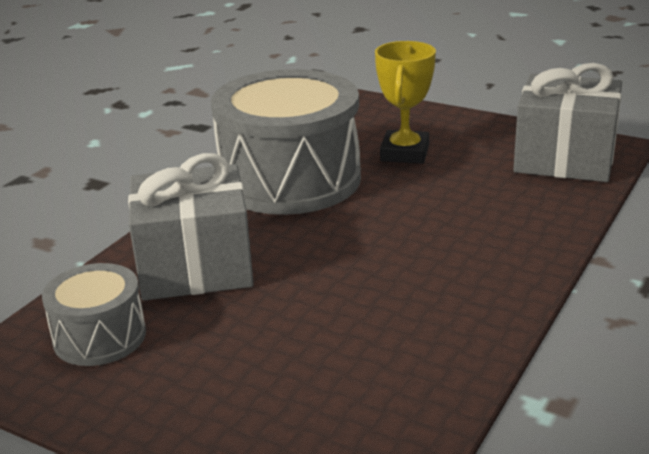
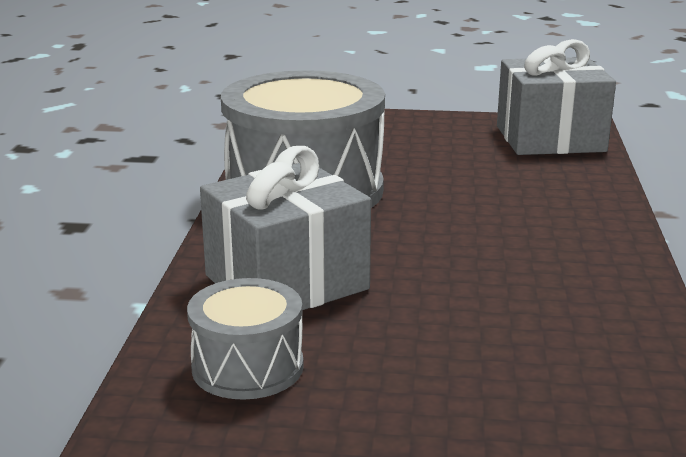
camera: 25 degrees left, 5 degrees down
(404, 153) = (397, 153): yellow trophy -> none

